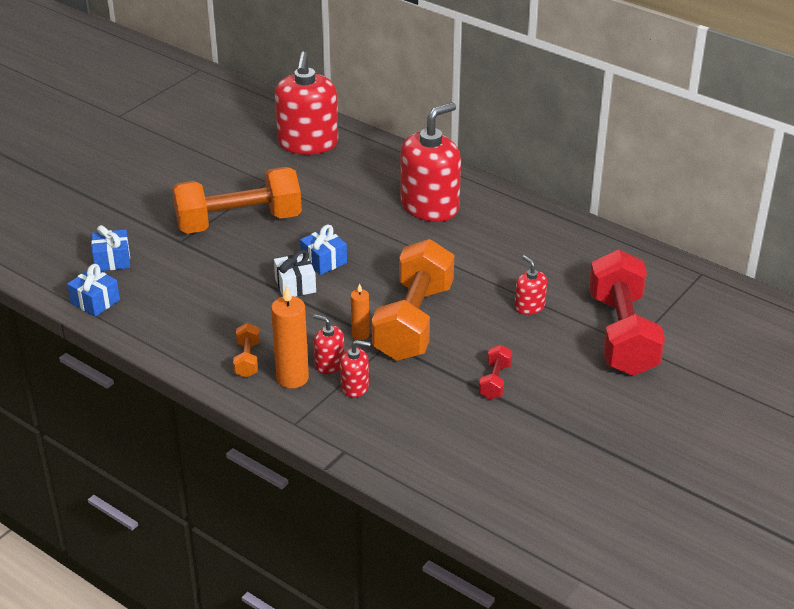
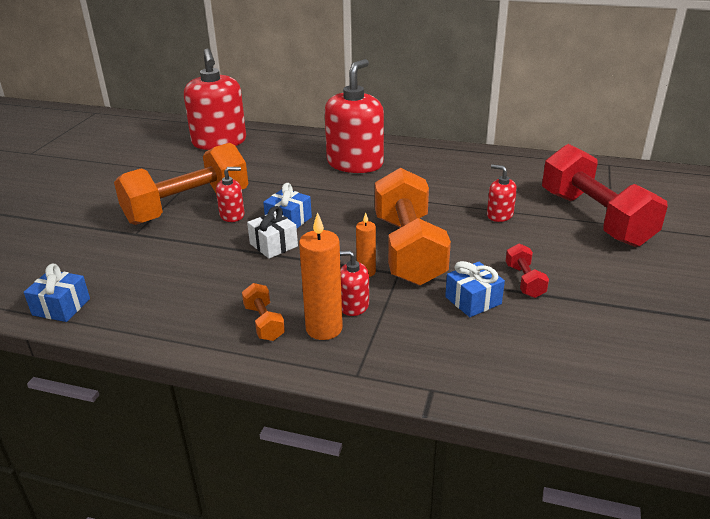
camera: 20 degrees left, 5 degrees down
(112, 260) = (67, 264): blue gift -> blue gift (473, 300)
(355, 387) = (395, 320): red soap dispenser -> red soap dispenser (232, 215)

